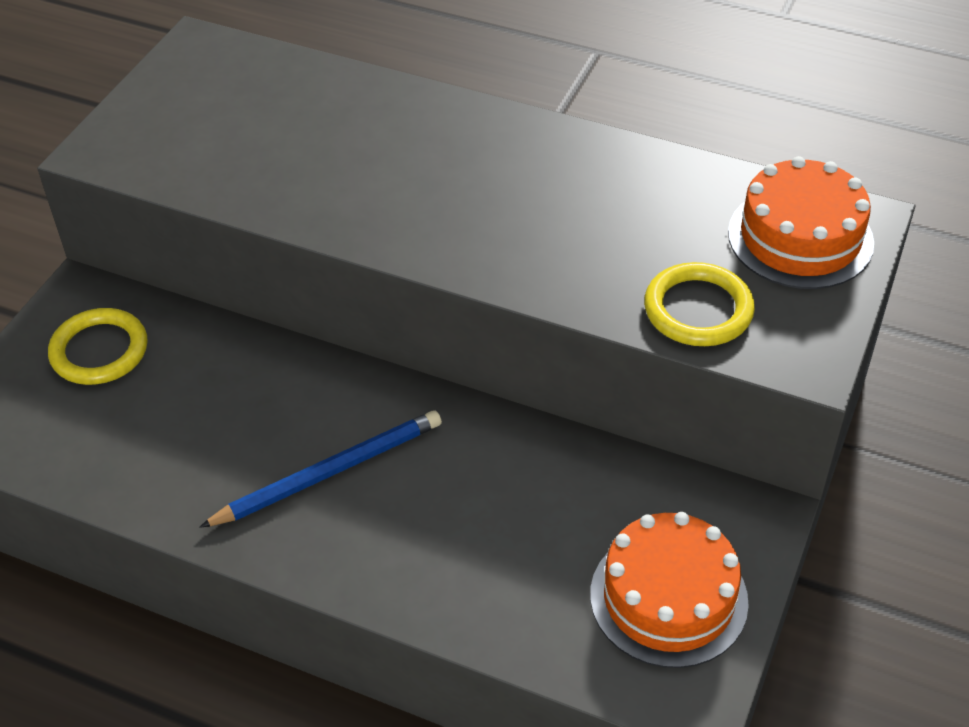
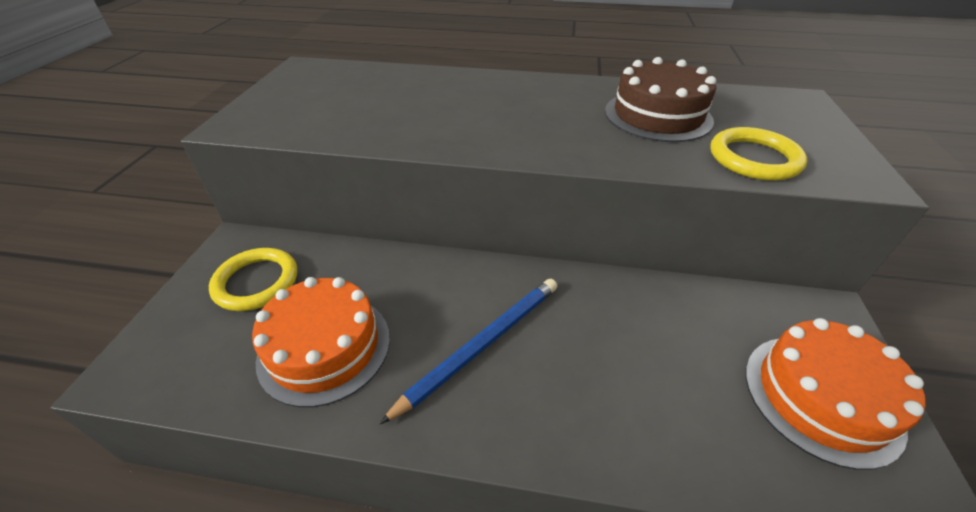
camera: 15 degrees left, 5 degrees down
(631, 218) = (657, 115): none -> brown cake
(800, 237) = (777, 112): orange cake -> orange cake (324, 347)

